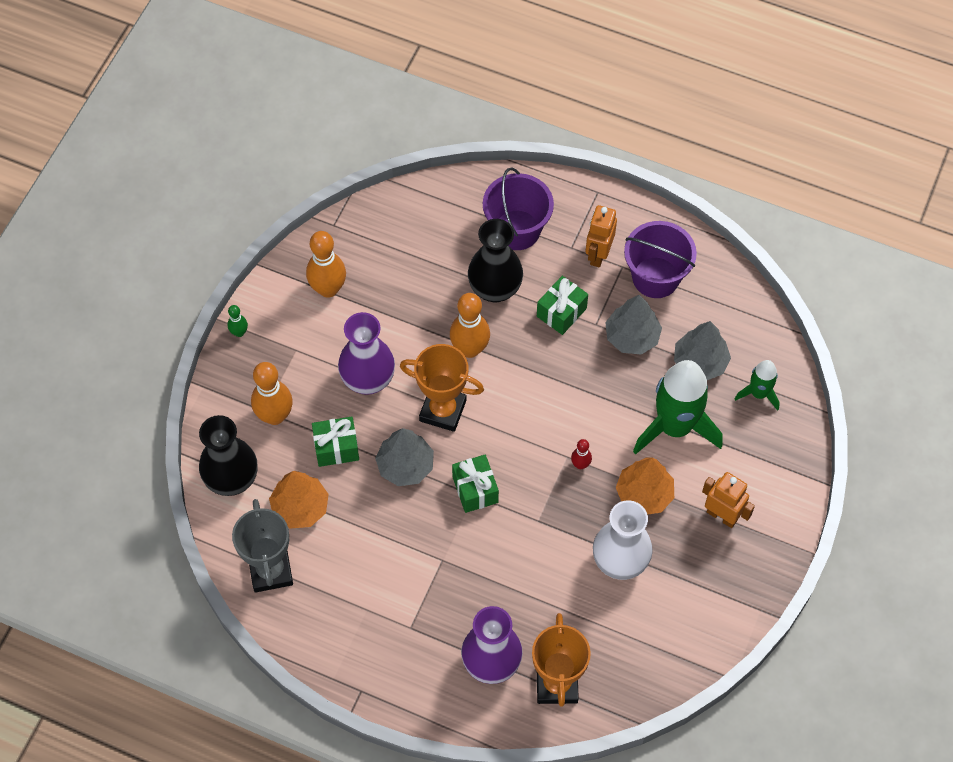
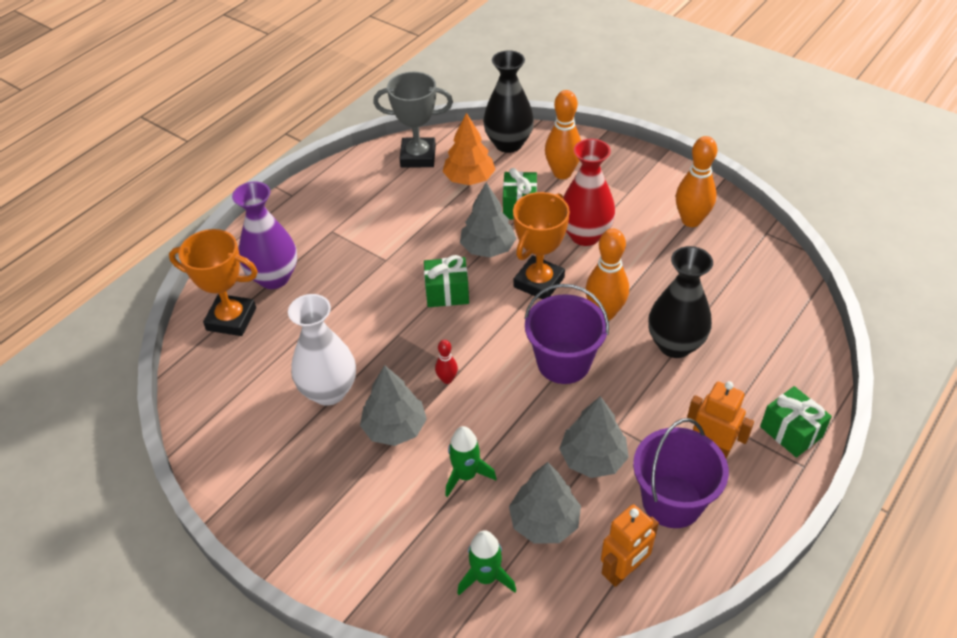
camera: 105 degrees right, 15 degrees down
(239, 332) = (652, 160): green bowling pin -> none
(368, 380) = (585, 235): purple vase -> red vase
(517, 230) = (751, 377): purple bucket -> purple bucket (563, 362)
(561, 312) = (636, 397): green gift -> green gift (791, 432)
(644, 494) = (394, 428): orange tree -> grey tree
(675, 427) = (466, 475): green rocket -> green rocket, size x0.51
(722, 516) = (343, 496): orange robot -> orange robot (623, 571)

